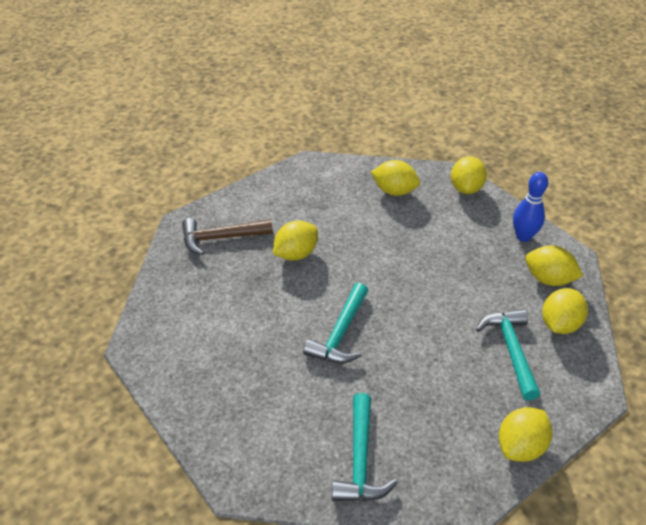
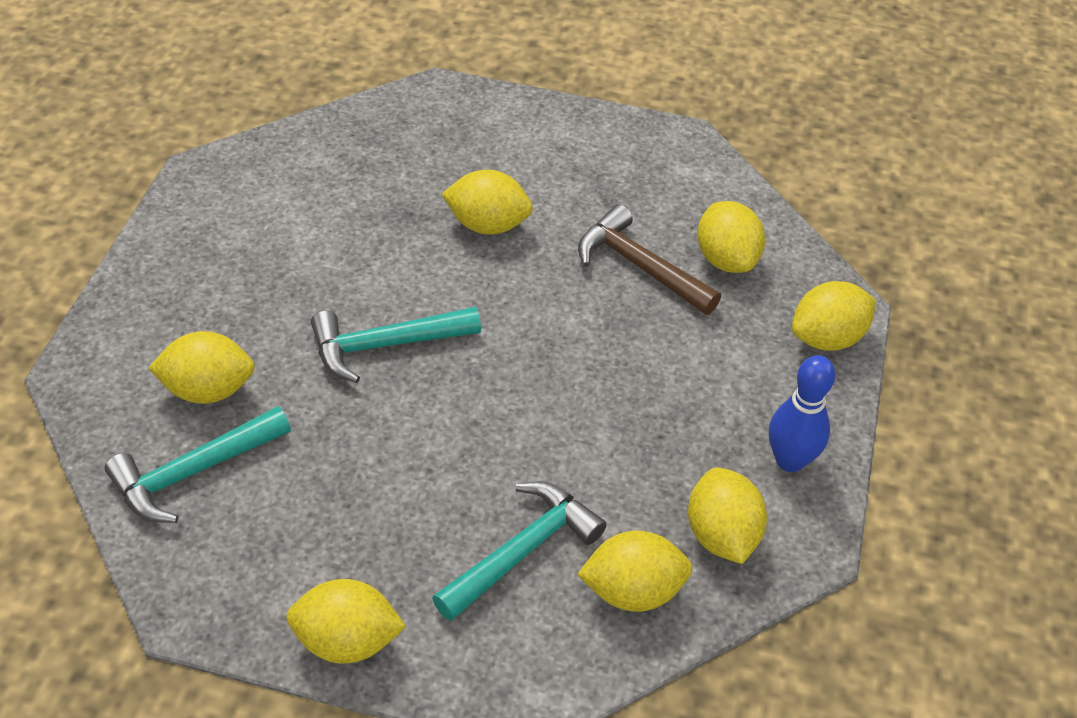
camera: 50 degrees right, 5 degrees up
(221, 238) = (446, 140): brown hammer -> brown hammer (640, 266)
(306, 424) = (208, 389): none -> yellow lemon

